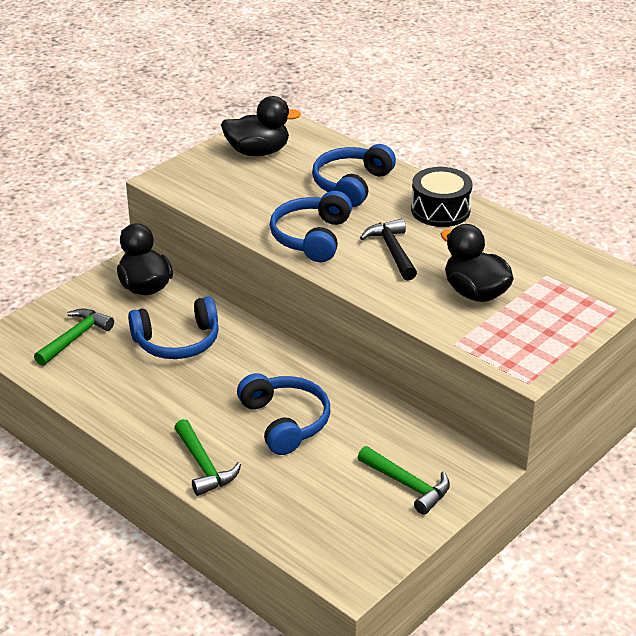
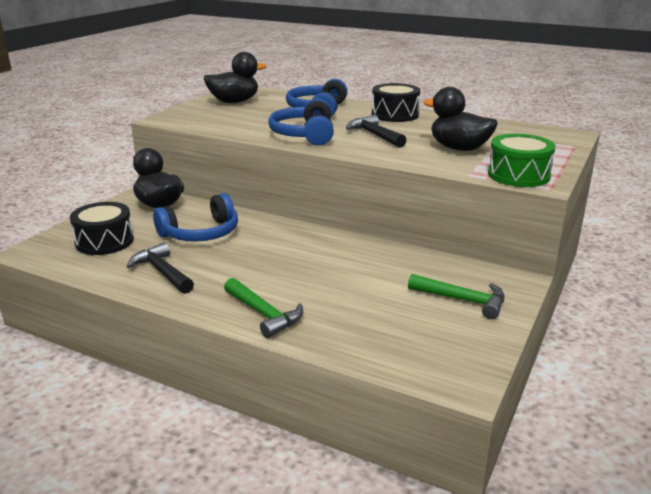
camera: 15 degrees left, 10 degrees down
(75, 338) = (104, 241): green hammer -> black drum
(122, 392) = (162, 272): none -> black hammer
(285, 422) = (324, 272): blue headphones -> none
(509, 353) = (518, 175): none -> green drum

